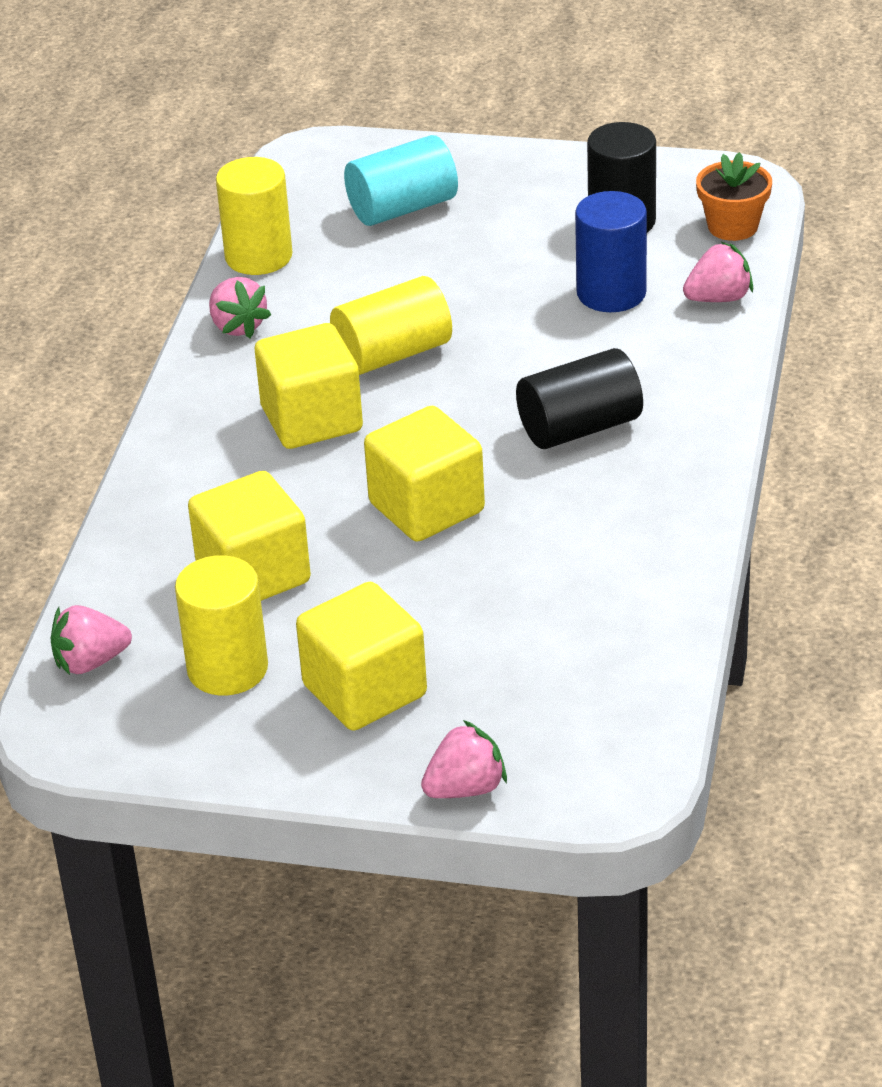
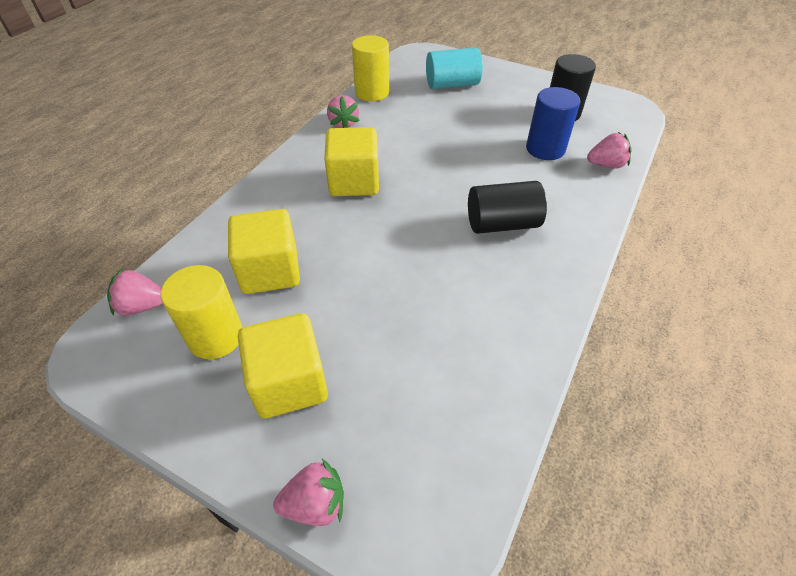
camera: 15 degrees right, 10 degrees up
(393, 354) = (414, 155): yellow cylinder -> none
(426, 507) = (391, 253): yellow cube -> none
(732, 226) = (622, 128): orange flower pot -> none

